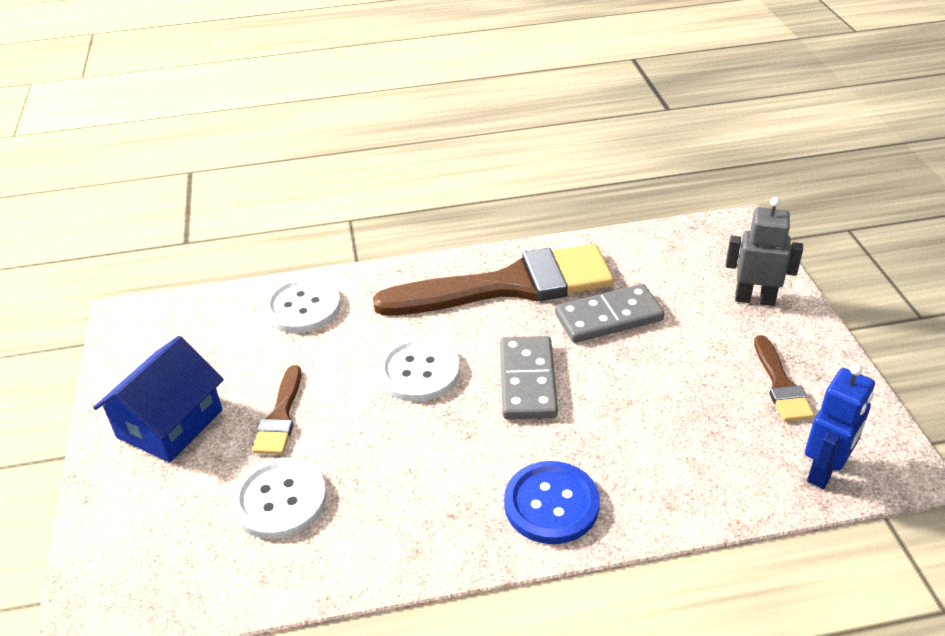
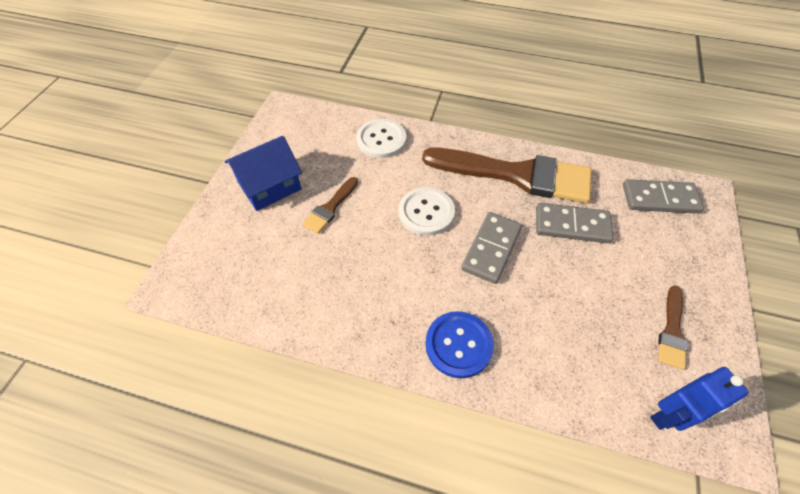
camera: 25 degrees right, 15 degrees up
(280, 500) = (301, 263): white button -> none
(691, 251) = (659, 199): none -> grey domino
(754, 299) = (688, 255): grey robot -> none

